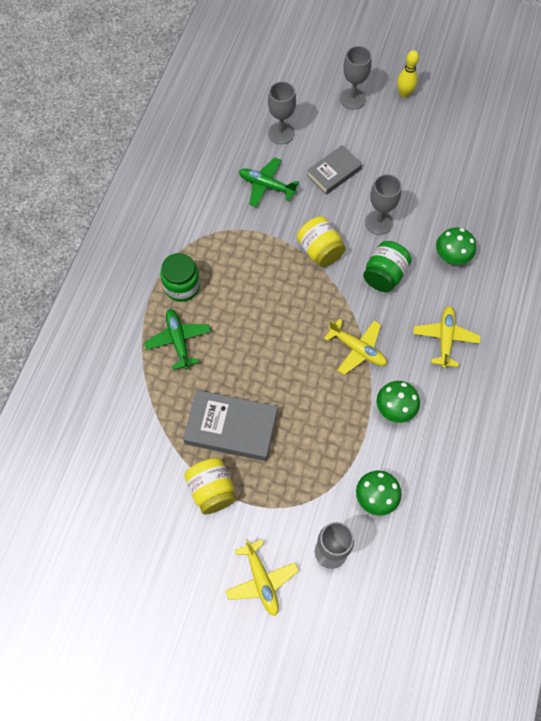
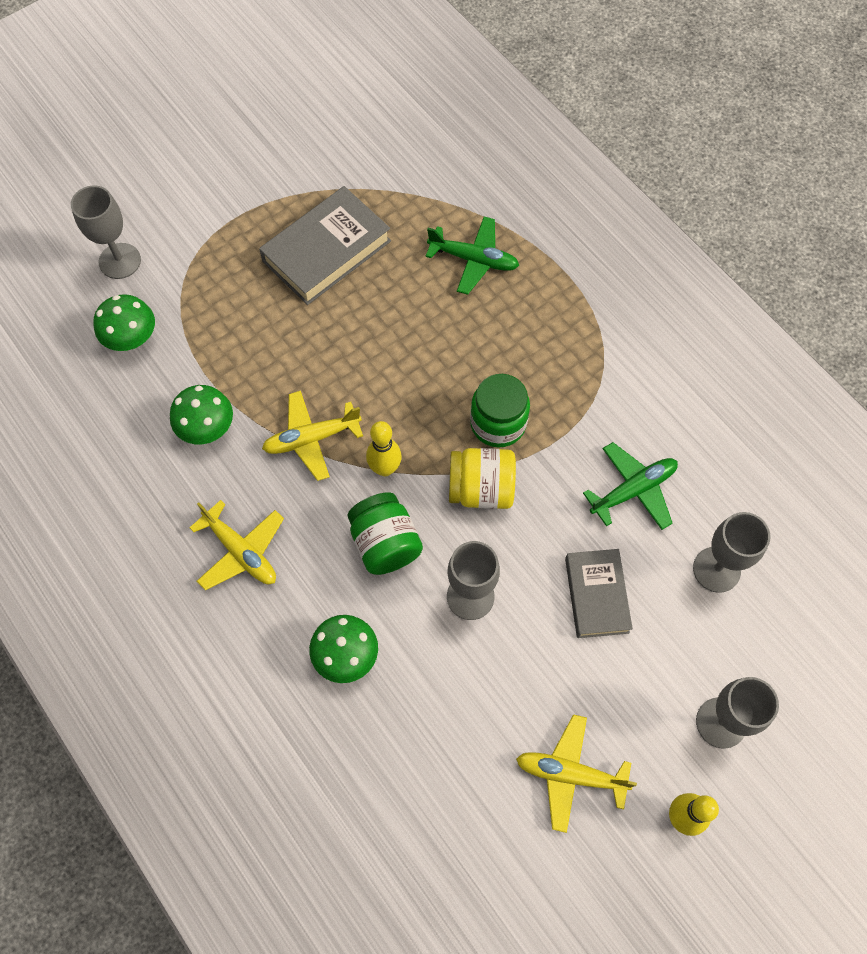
camera: 125 degrees right, 0 degrees up
(182, 286) = (545, 303): green jar -> green jar (498, 423)
(212, 490) = (275, 196): yellow jar -> none
(261, 580) = (150, 186): yellow plane -> yellow plane (570, 774)
(345, 302) = (385, 468): none -> yellow bowling pin

